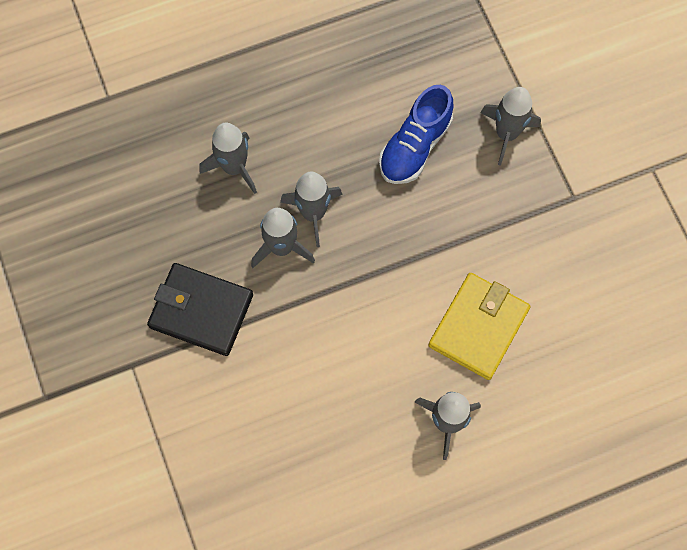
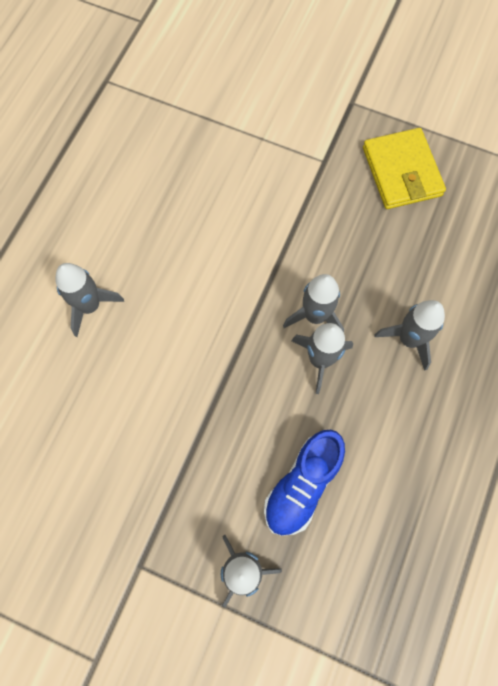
camera: 135 degrees right, 0 degrees up
(201, 311) = (320, 228): black wallet -> none
(415, 146) = (302, 485): blue shoe -> blue shoe turned 135 degrees counterclockwise
(478, 327) = (124, 389): yellow wallet -> yellow wallet (402, 172)

